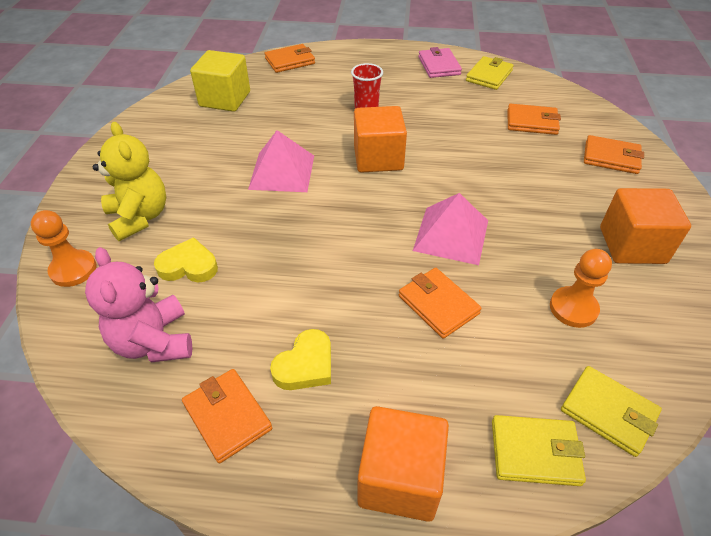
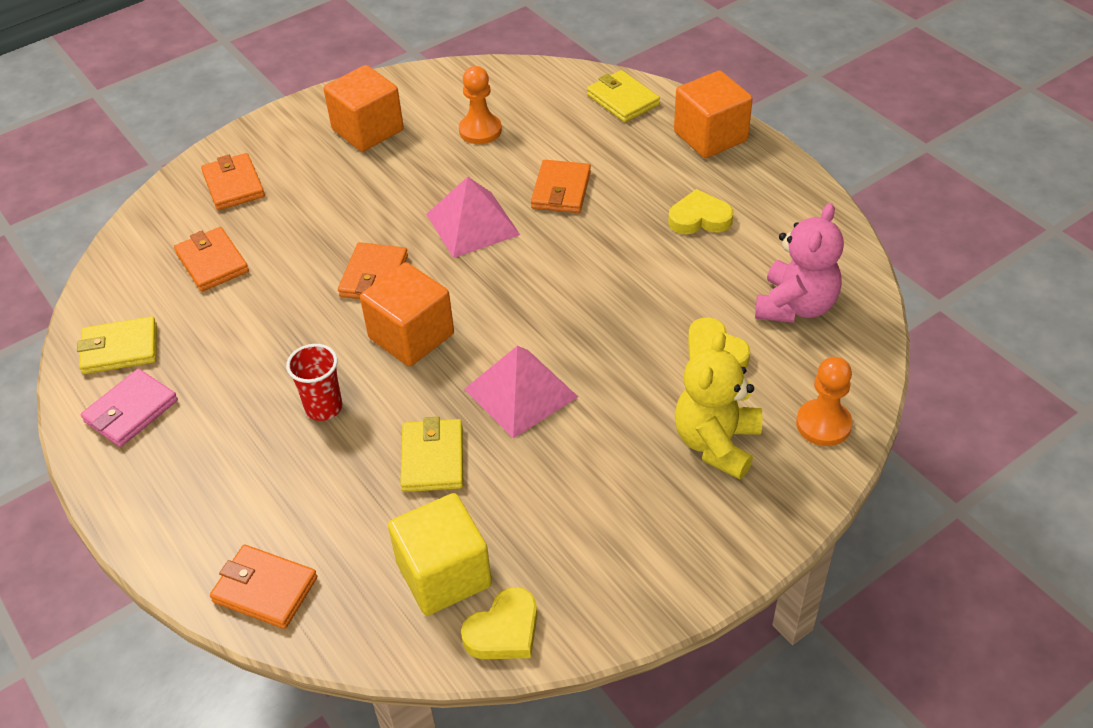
camera: 130 degrees left, 0 degrees up
(177, 100) = (504, 631): none -> yellow heart
(227, 416) = (782, 225): orange wallet -> orange wallet (374, 276)
(608, 412) = (556, 86): yellow wallet -> yellow wallet (432, 459)

